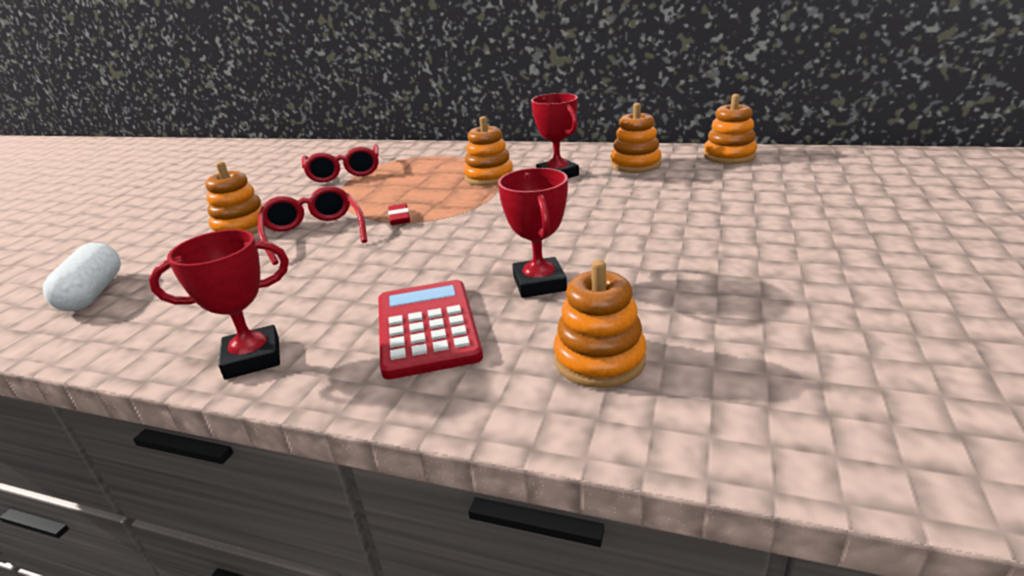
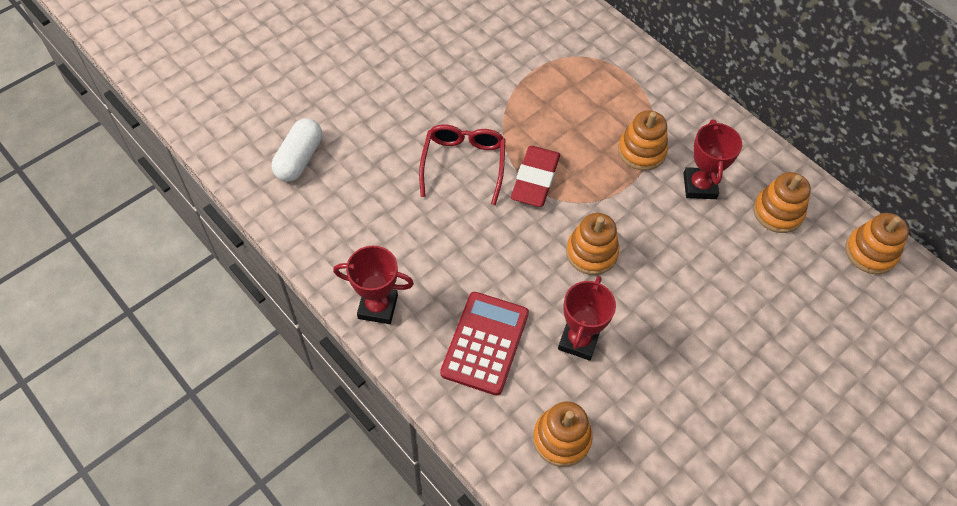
camera: 25 degrees right, 30 degrees up
(241, 227) = (416, 116): orange stacking toy -> orange stacking toy (591, 253)
(344, 172) = (529, 56): red glasses -> none
(399, 218) = (535, 179): red eraser -> red eraser, size x1.93

